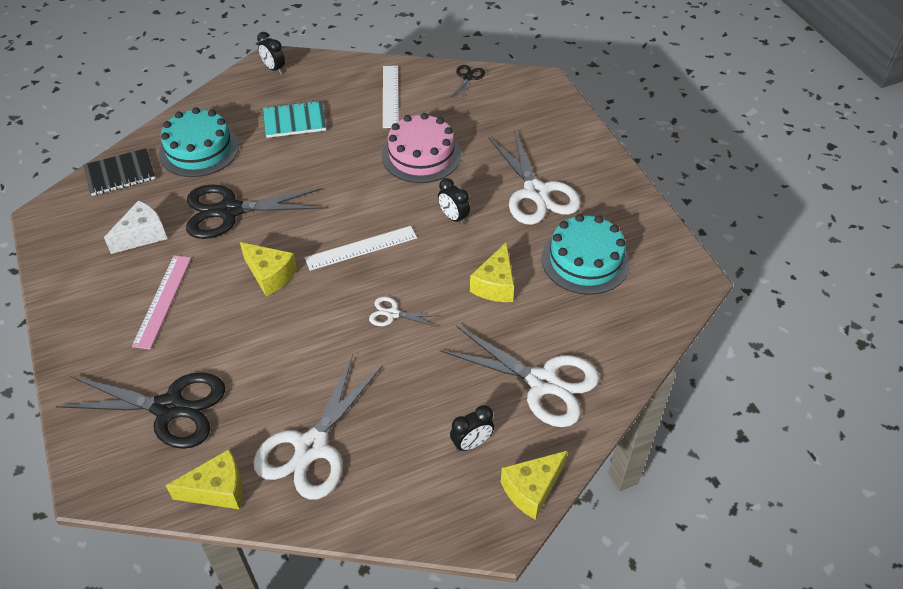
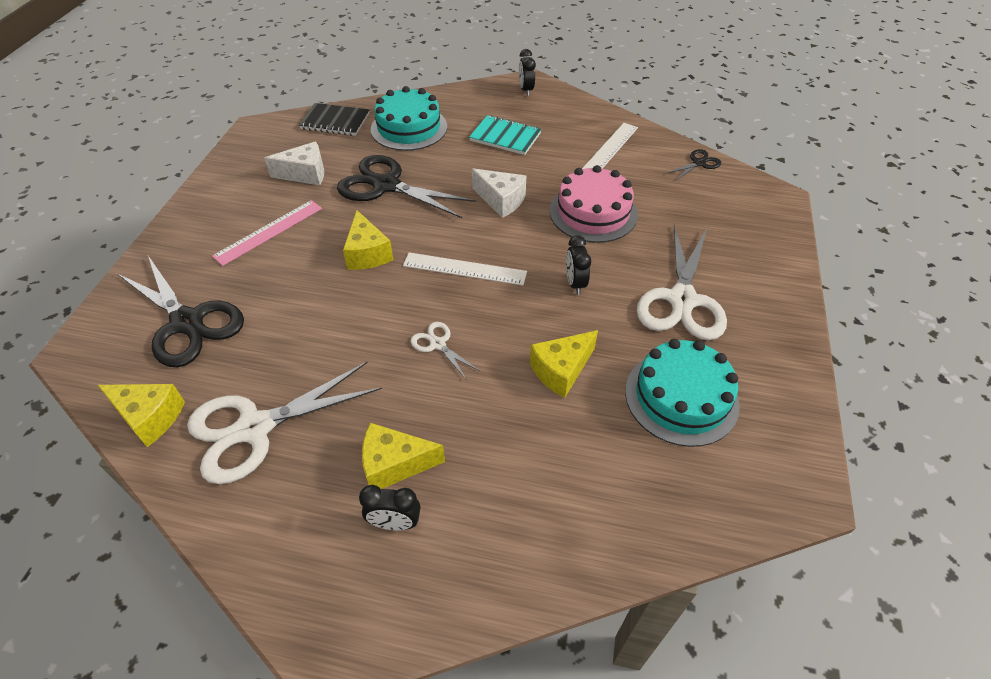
camera: 35 degrees right, 0 degrees up
(340, 179) = (501, 200): none -> white cheese
(531, 489) = (409, 620): yellow cheese -> yellow cheese (394, 464)
(543, 382) = (524, 504): white scissors -> none

